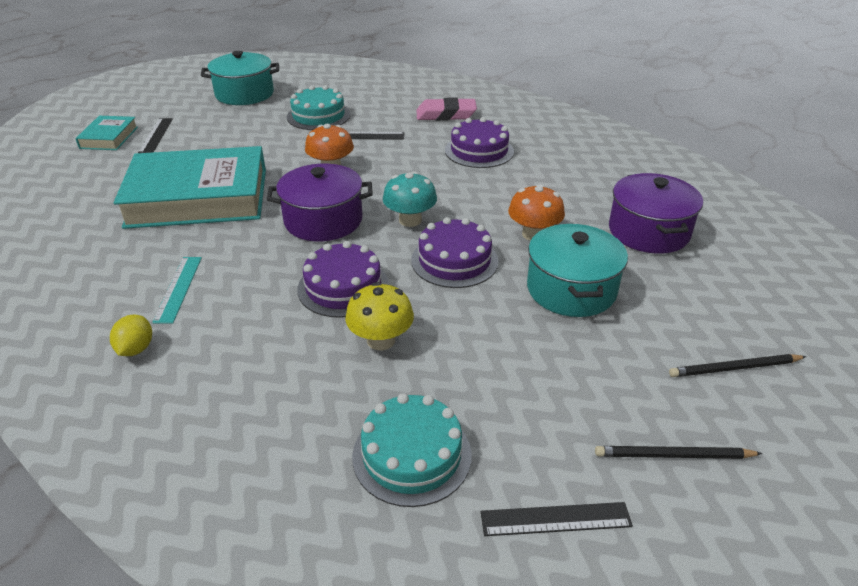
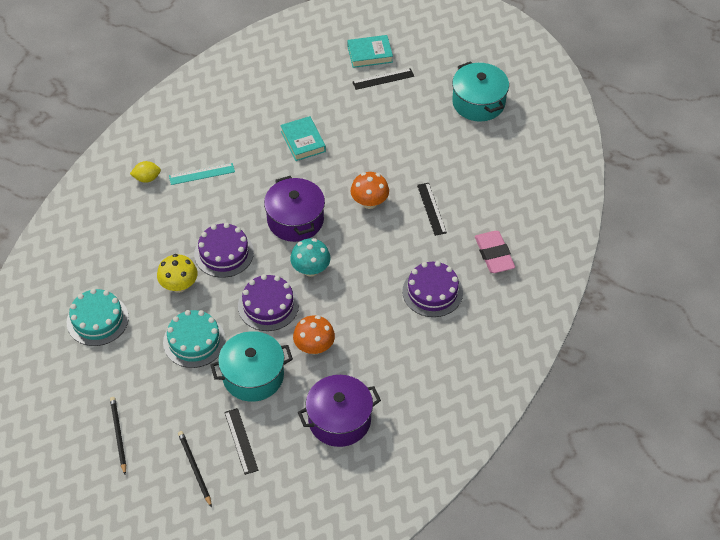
camera: 75 degrees right, 15 degrees up
(198, 198) = (303, 141): turquoise book -> turquoise book, size x0.46
(318, 116) = (456, 166): turquoise cake -> turquoise cake (194, 341)
(555, 519) = (69, 385): black ruler -> black ruler (241, 441)

